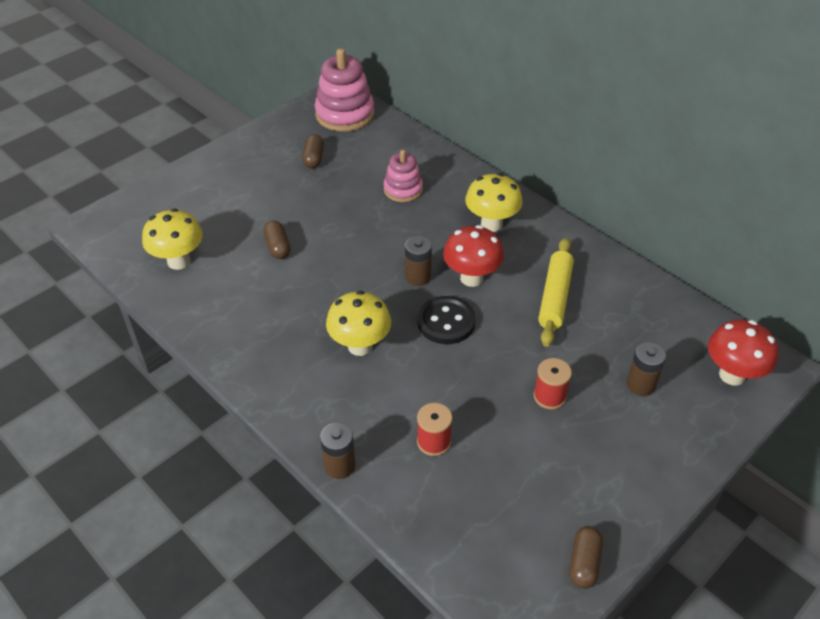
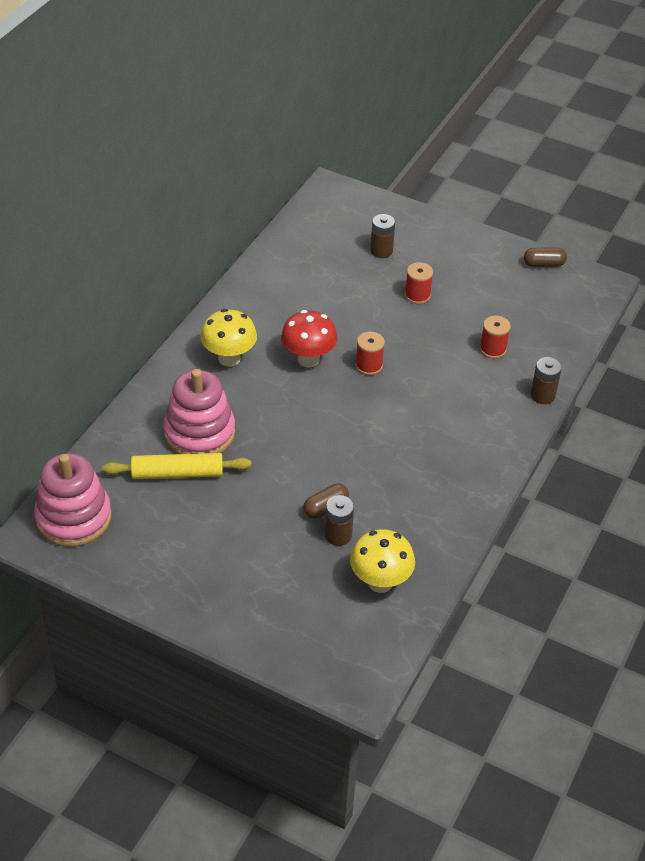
camera: 110 degrees left, 0 degrees up
(314, 158) = (170, 522): brown capsule -> none
(360, 346) = (422, 413): yellow mushroom -> none
(403, 189) = (199, 433): pink stacking toy -> pink stacking toy, size x1.65
(418, 277) = (322, 394): brown battery -> brown battery (338, 535)
(446, 322) = (369, 366): black button -> red spool
(555, 297) = (309, 305): yellow rolling pin -> yellow rolling pin (177, 473)
(732, 375) = (349, 208): red mushroom -> none

